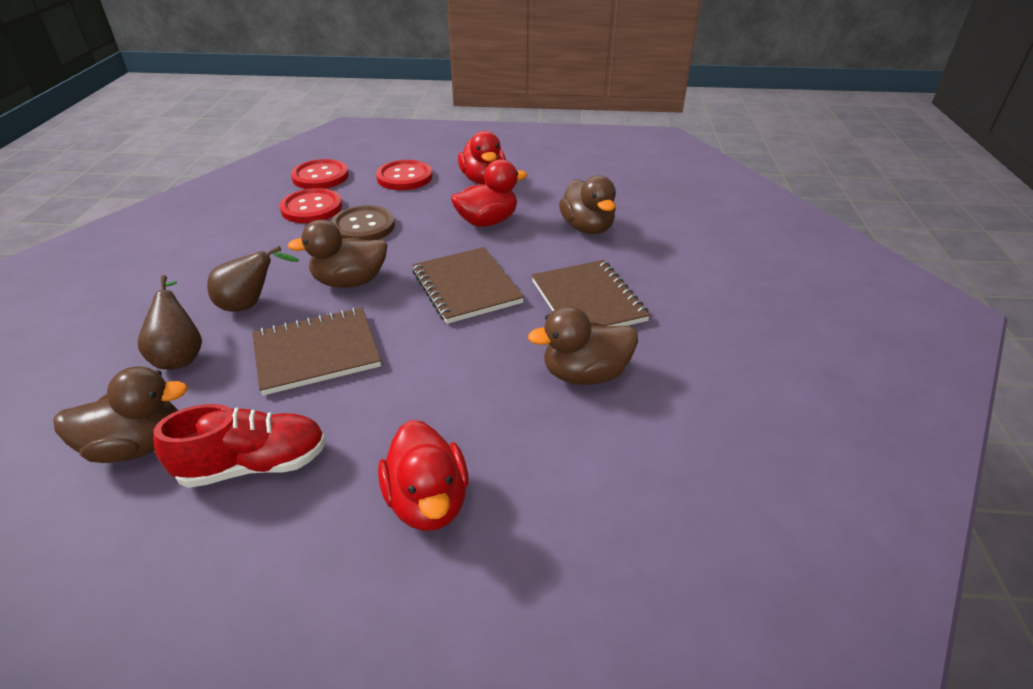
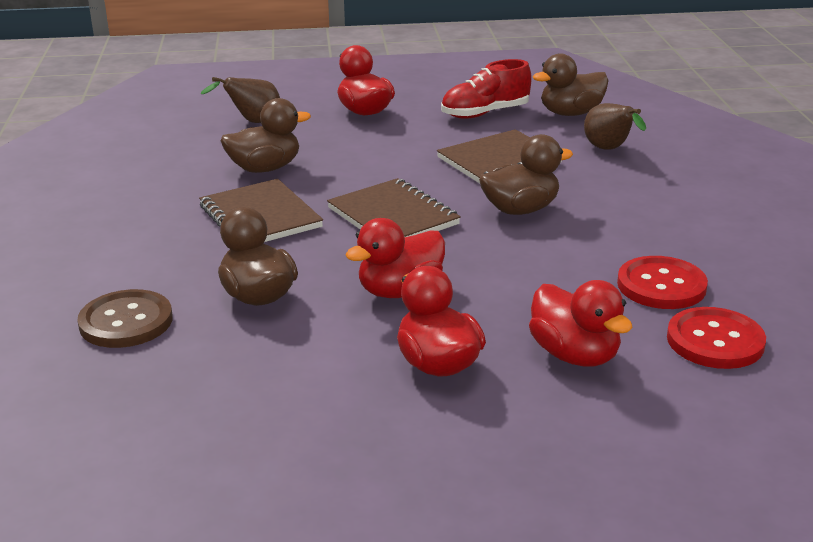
camera: 170 degrees right, 10 degrees down
(250, 305) = (598, 183): brown pear -> brown pear (253, 122)
(363, 226) = (563, 267): brown button -> brown button (126, 322)
(404, 177) = (575, 355): red button -> red duck

